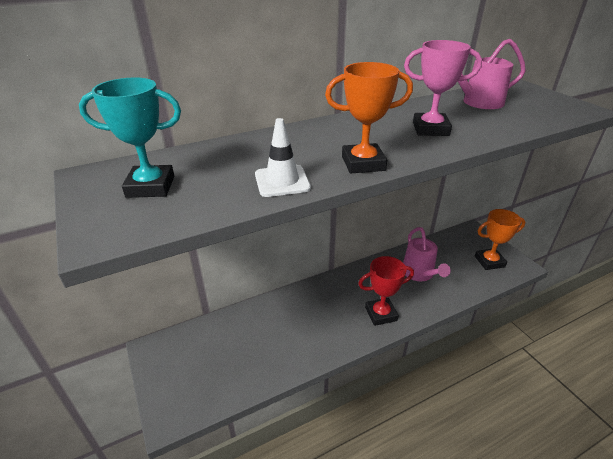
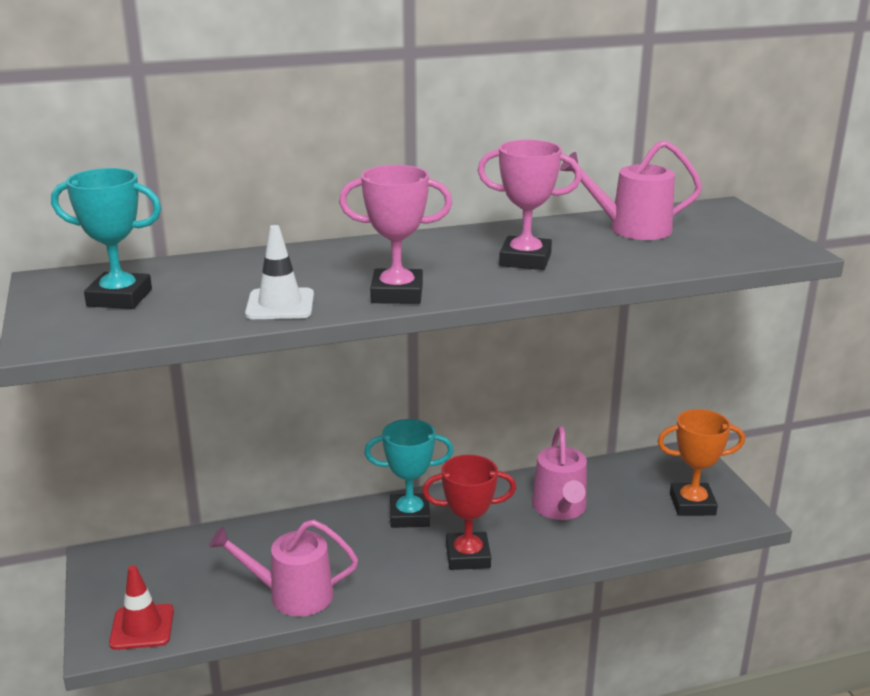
camera: 10 degrees right, 10 degrees down
(192, 401) = (142, 627): none -> red traffic cone
(284, 359) = (292, 595): none -> pink watering can
(336, 290) = (409, 515): none -> turquoise trophy
(363, 163) = (397, 294): orange trophy -> pink trophy

